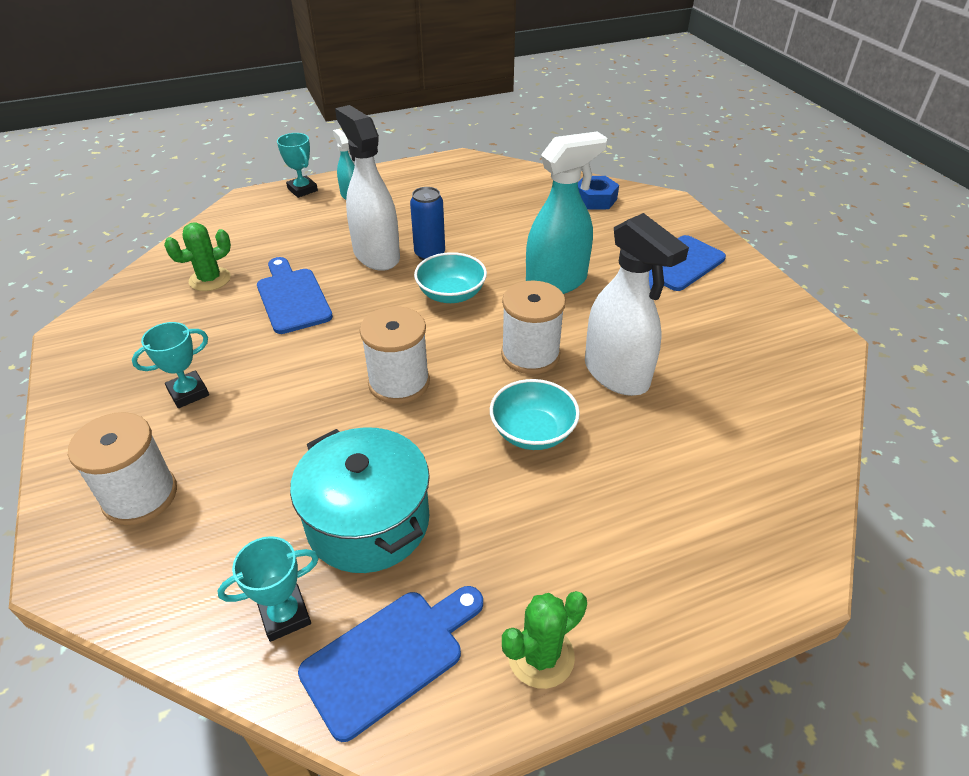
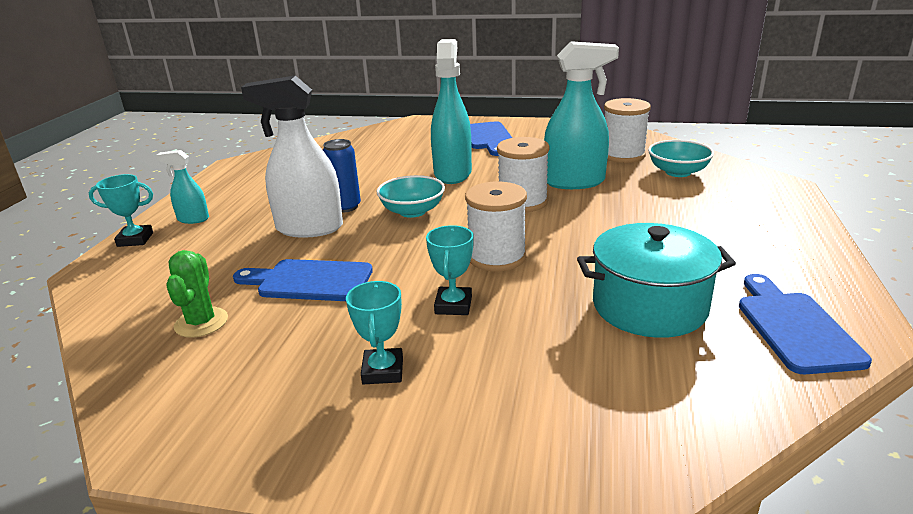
camera: 55 degrees left, 15 degrees down
(140, 496) = (517, 432): white spool -> white spool (623, 155)
(285, 615) = (731, 368): turquoise trophy -> turquoise trophy (453, 305)
(532, 432) = (605, 222): turquoise bowl -> turquoise bowl (678, 172)
(541, 656) = (814, 271): green cactus -> none
(595, 199) = (376, 138): blue nut -> none
(616, 374) = (574, 182): white spray bottle -> turquoise spray bottle

